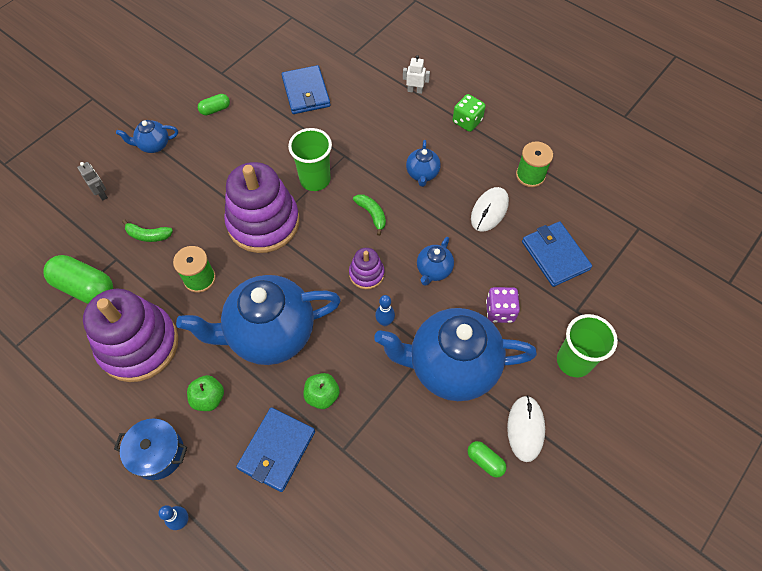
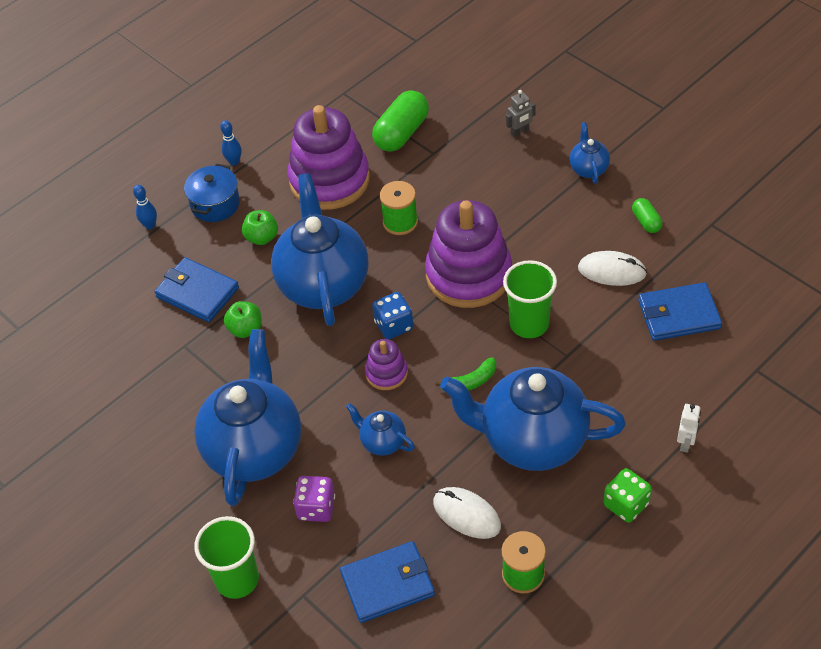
camera: 100 degrees right, 10 degrees down
(148, 235) = (460, 175): green banana -> none
(317, 273) = (393, 325): none -> blue dice
(385, 322) = (321, 388): blue bowling pin -> blue bowling pin (234, 162)
(422, 174) = (532, 441): blue teapot -> blue teapot, size x2.27
(485, 461) = (143, 470): green capsule -> none
(525, 429) = (168, 514): white mouse -> white mouse (612, 271)

